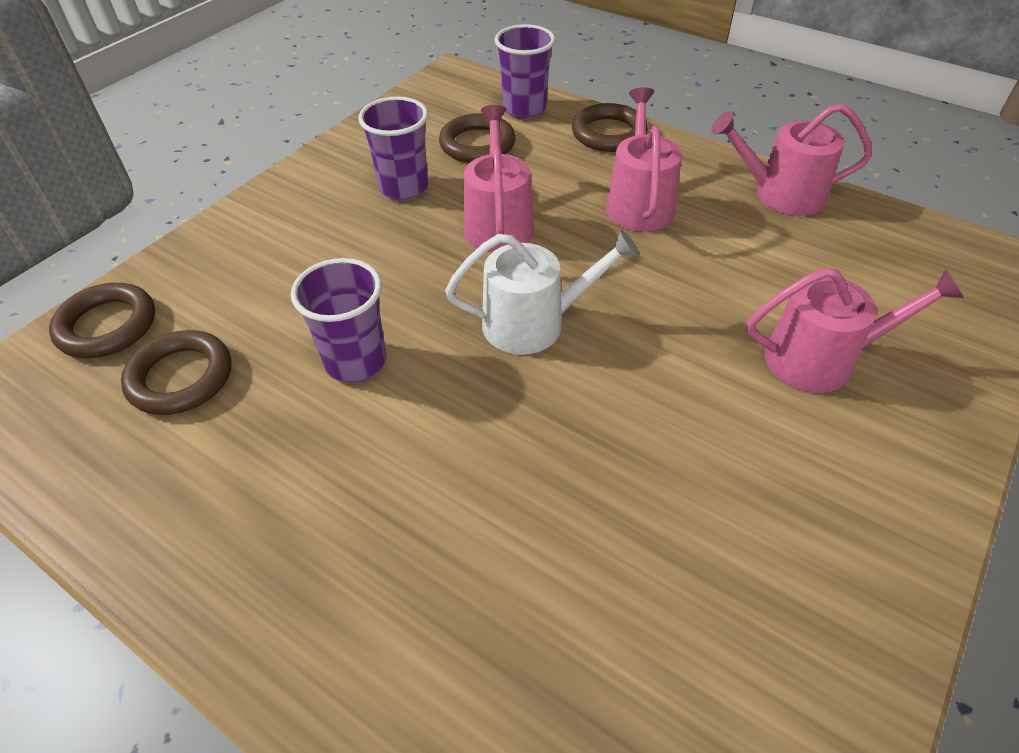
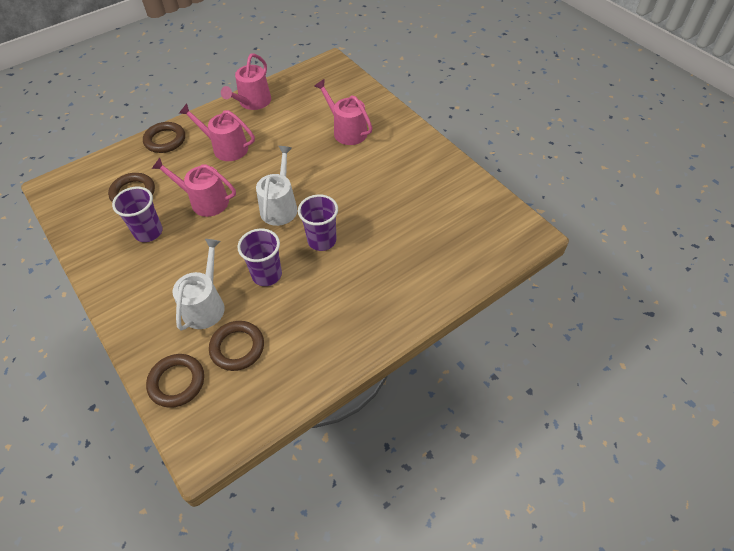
camera: 70 degrees left, 5 degrees up
(268, 304) = (205, 305): none -> white watering can
(524, 109) = (115, 165): purple cup -> purple cup (322, 240)
(820, 359) = (347, 131): pink watering can -> pink watering can turned 60 degrees counterclockwise

